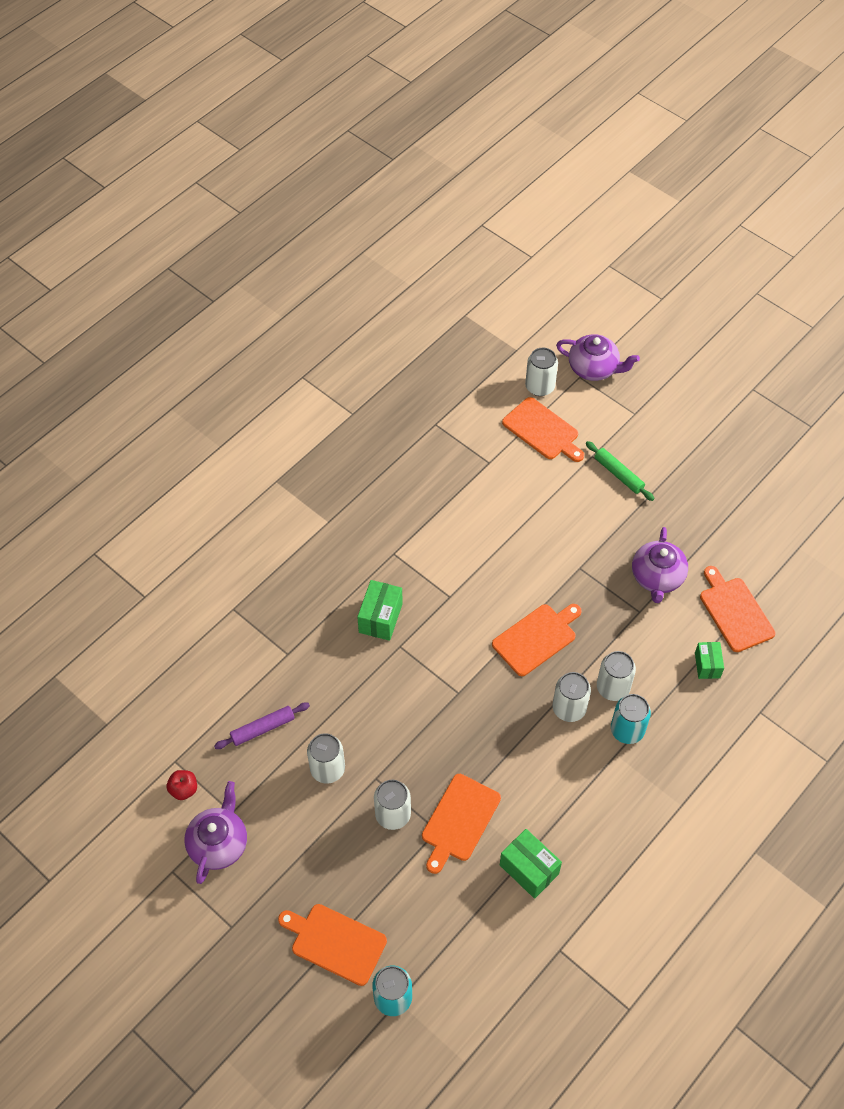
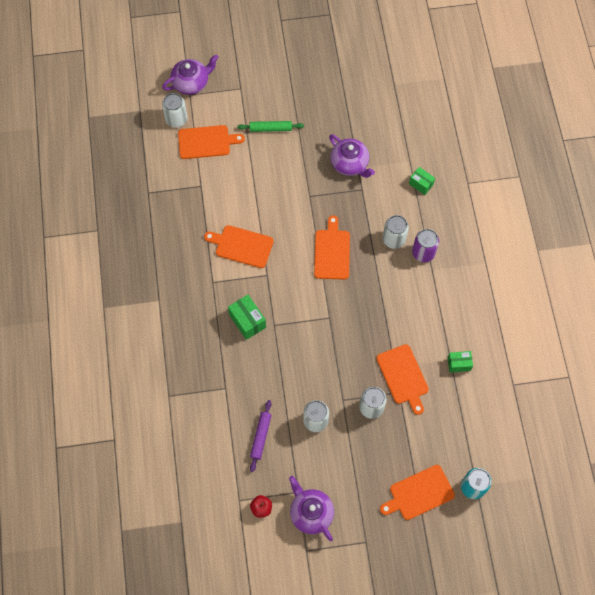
camera: 50 degrees left, 10 degrees up
(529, 869) = (459, 364): green box -> green box, size x0.66
(569, 708) = (387, 270): white can -> none
(627, 730) = (423, 253): turquoise can -> purple can
(735, 612) = (403, 145): orange cutting board -> orange cutting board (242, 246)

